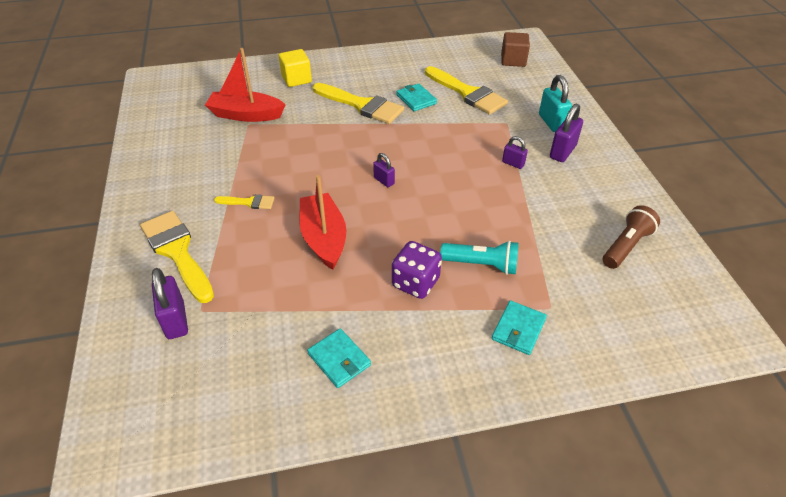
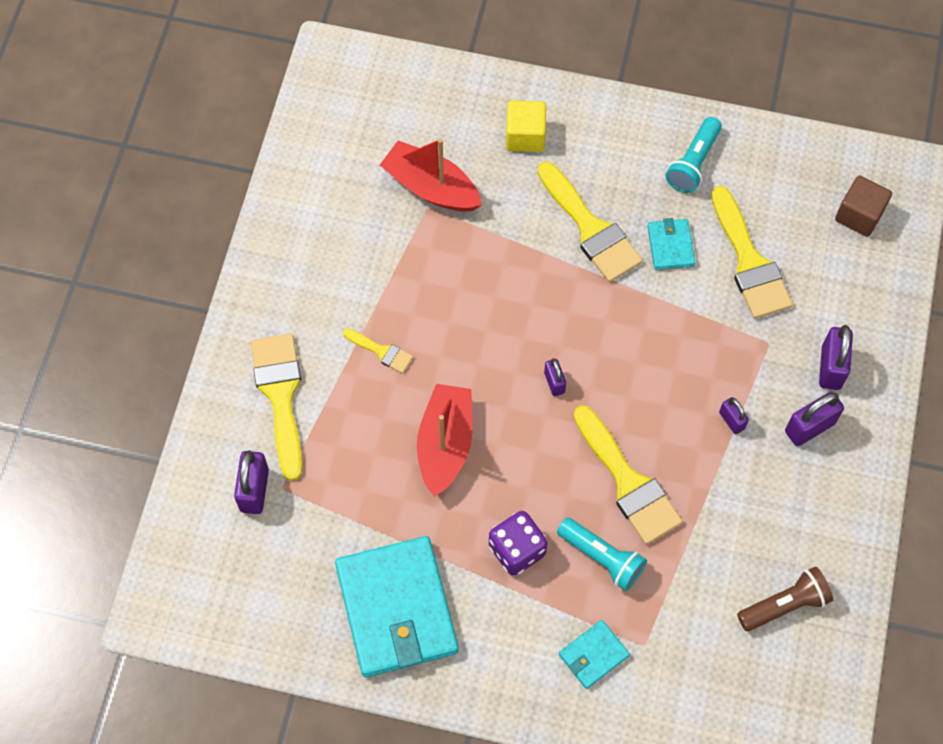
camera: 25 degrees right, 20 degrees up
(339, 359) = (396, 609): turquoise wallet -> turquoise wallet, size x2.19
(405, 65) = (693, 163): none -> turquoise flashlight
(469, 216) = (628, 482): none -> yellow brush
(551, 122) = (831, 367): turquoise padlock -> purple padlock

